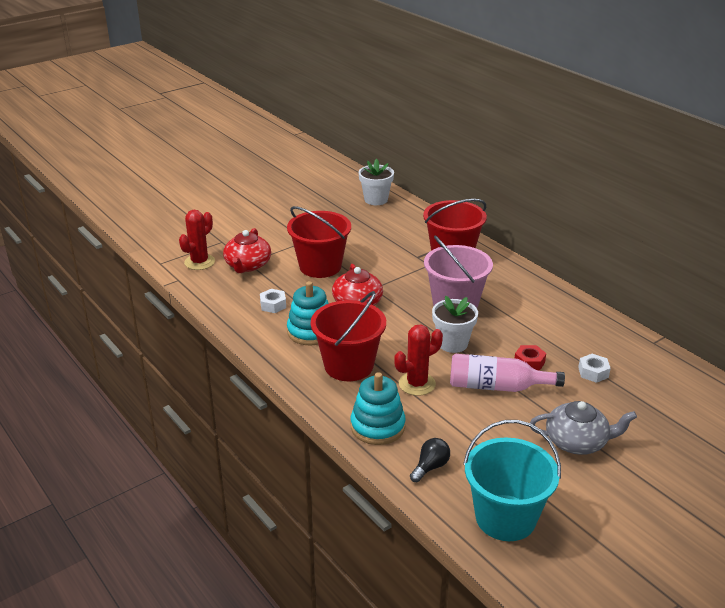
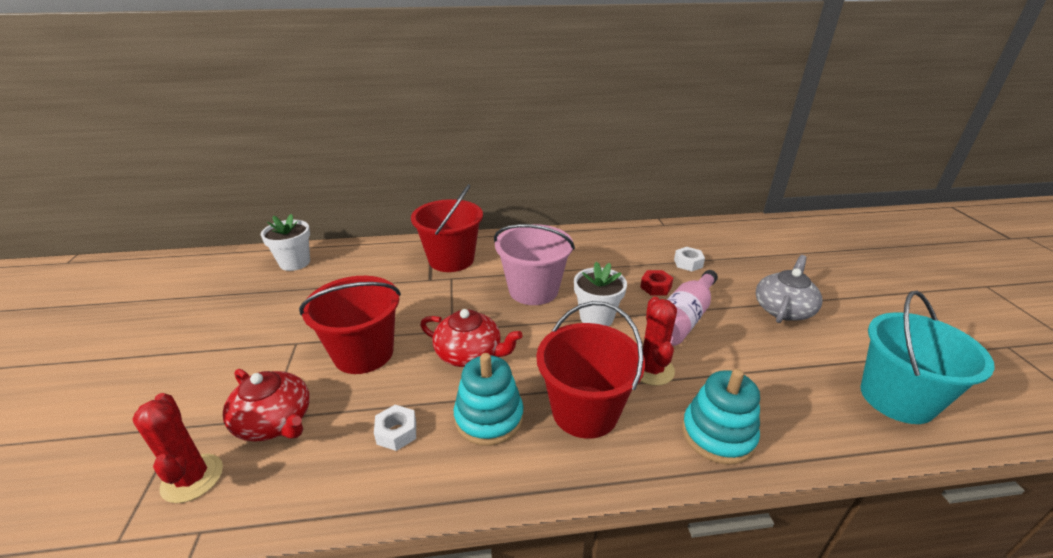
camera: 60 degrees left, 0 degrees up
(430, 467) = (805, 420): black light bulb -> none

